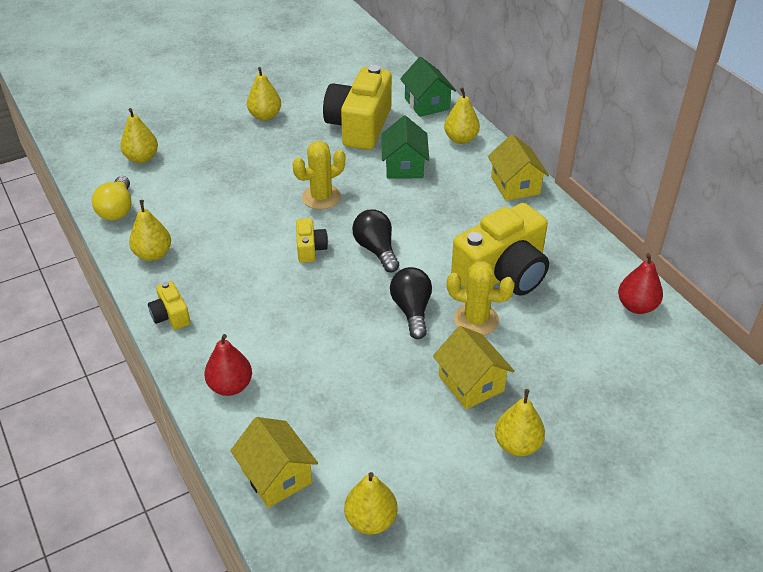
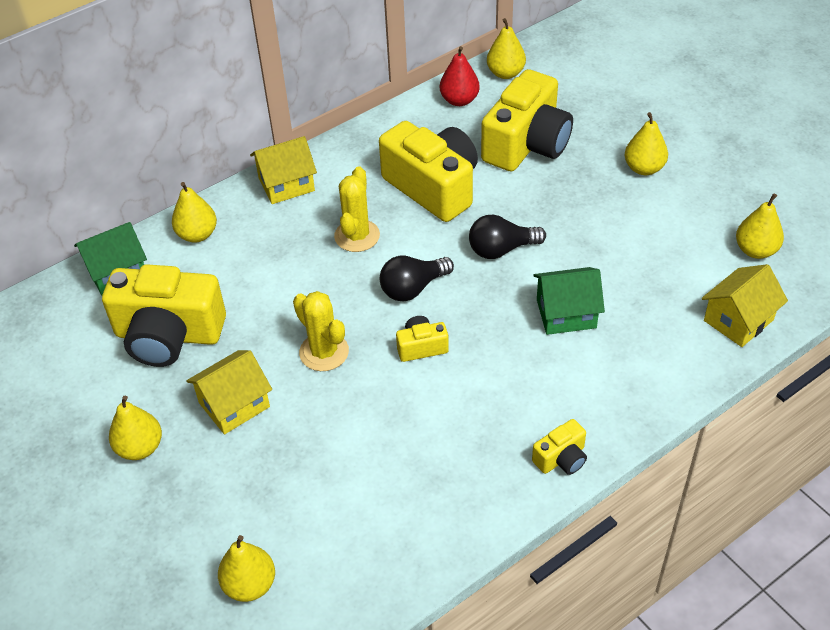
camera: 95 degrees left, 5 degrees up
(117, 209) = (374, 580): yellow light bulb -> none
(153, 254) = (459, 507): yellow pear -> yellow pear (505, 73)
(230, 386) = (646, 378): red pear -> none
(404, 166) = (255, 281): green house -> green house (566, 313)
(471, 383) = (585, 200): yellow house -> yellow house (234, 405)
(476, 320) = (503, 202): yellow cactus -> yellow cactus (357, 236)
(563, 350) = (527, 144): none -> yellow camera

